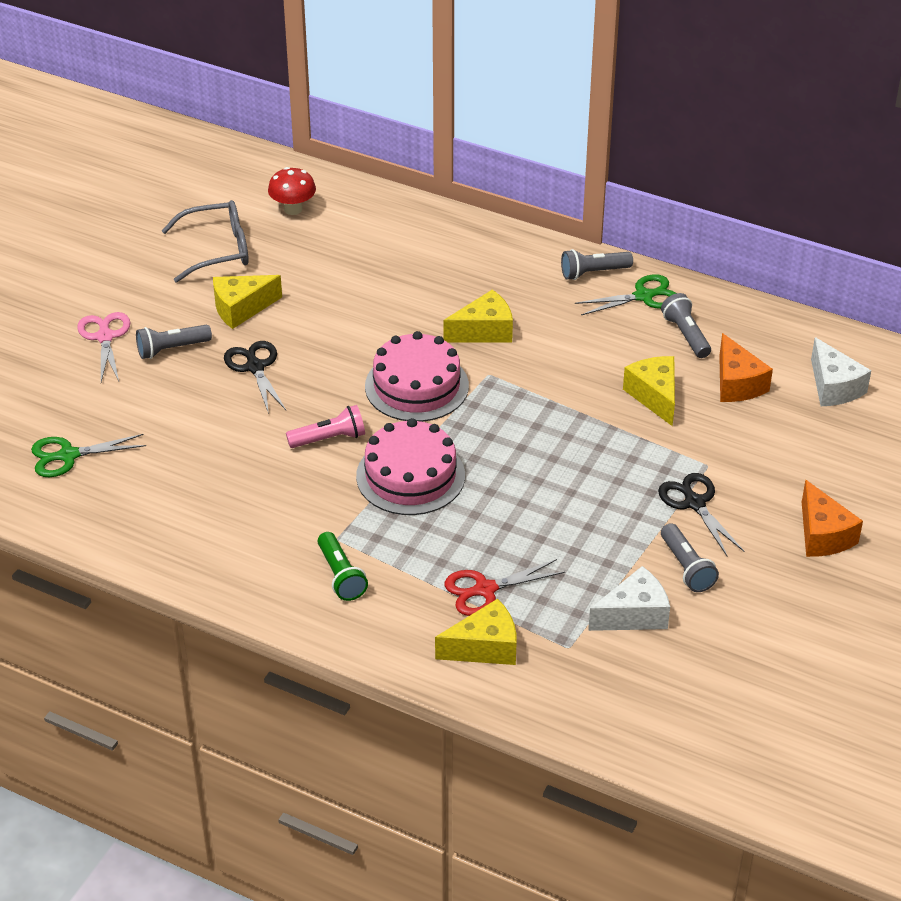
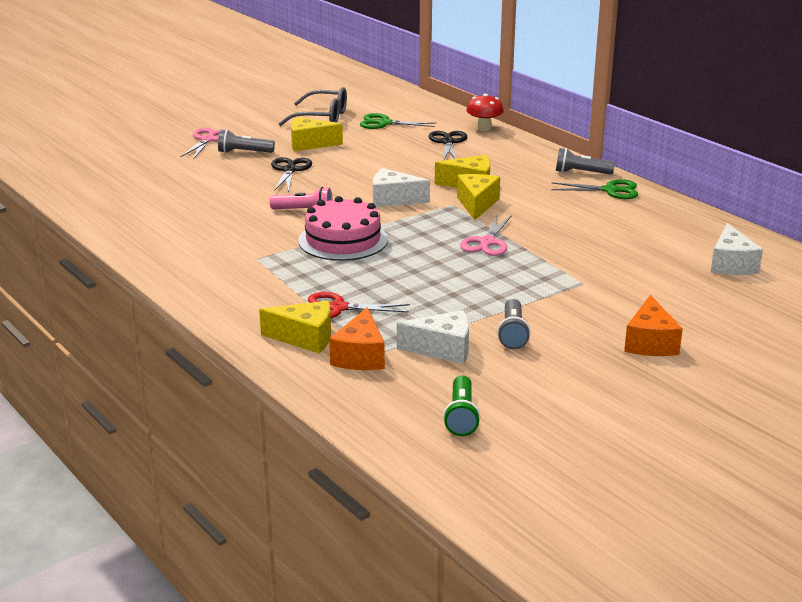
camera: 25 degrees right, 15 degrees down
(67, 456) = (123, 184): green scissors -> green scissors (383, 123)
(293, 209) = (391, 110): red mushroom -> red mushroom (484, 128)
(341, 576) = (239, 277): green flashlight -> green flashlight (461, 416)
(416, 386) = (393, 199): pink cake -> white cheese
(569, 430) = (487, 243): none -> pink scissors
(654, 396) = (572, 239): yellow cheese -> yellow cheese (477, 204)
(686, 335) = (627, 214): grey flashlight -> none
(694, 502) = (553, 300): black scissors -> black scissors (448, 142)
(737, 383) = (647, 246): orange cheese -> orange cheese (360, 356)

